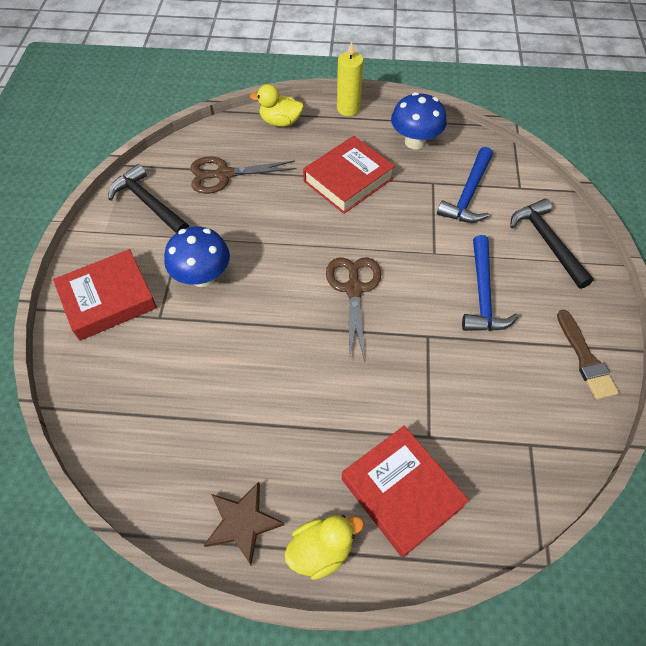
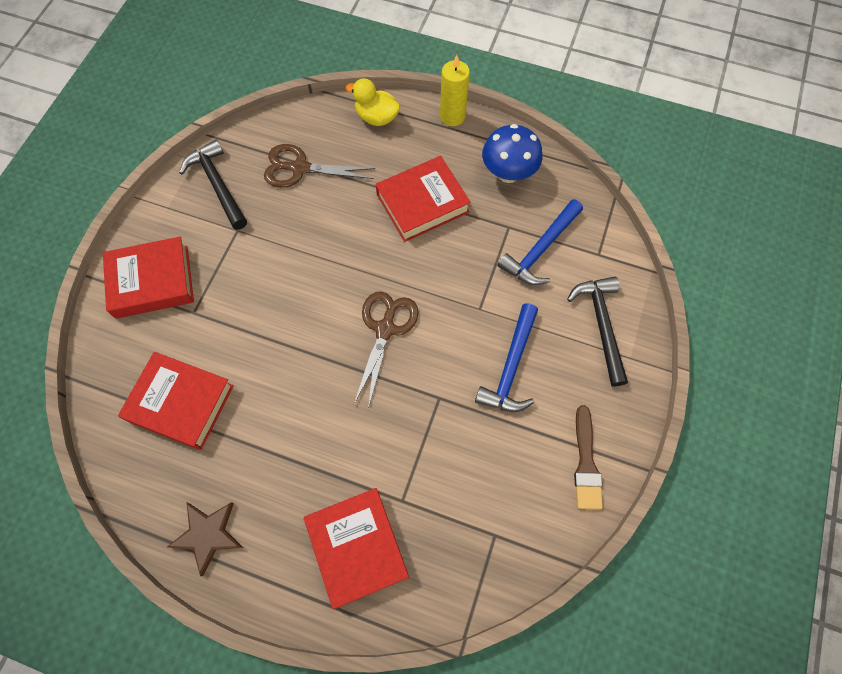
camera: 15 degrees right, 10 degrees up
(173, 402) = (181, 403): none -> red book
(202, 277) = (245, 279): blue mushroom -> none
(321, 550) = (267, 580): yellow duck -> none

